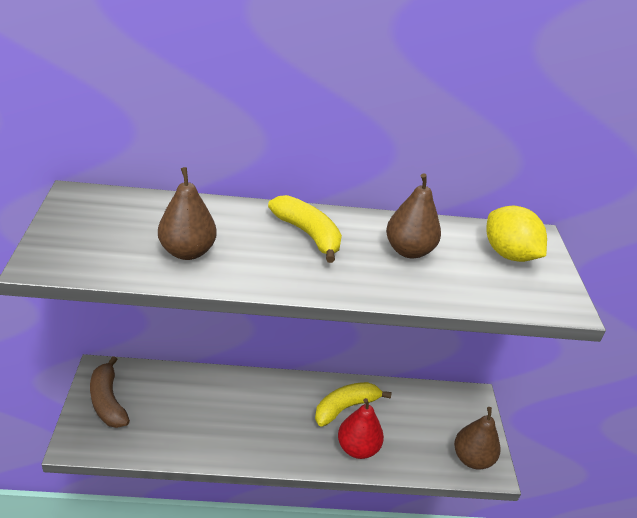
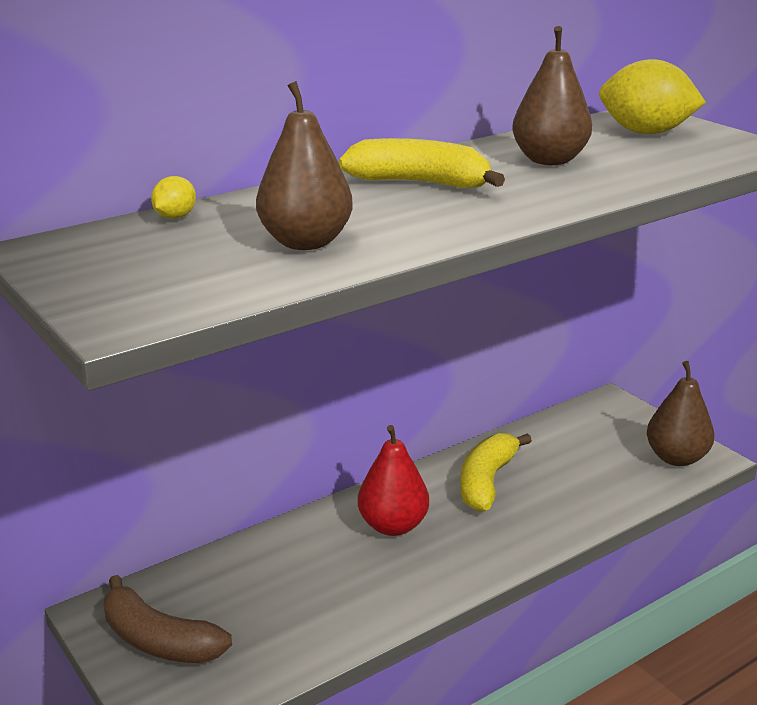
camera: 30 degrees left, 10 degrees down
(157, 201) = (175, 217): none -> yellow lemon
(357, 448) = (549, 513): red pear -> red pear (393, 525)

